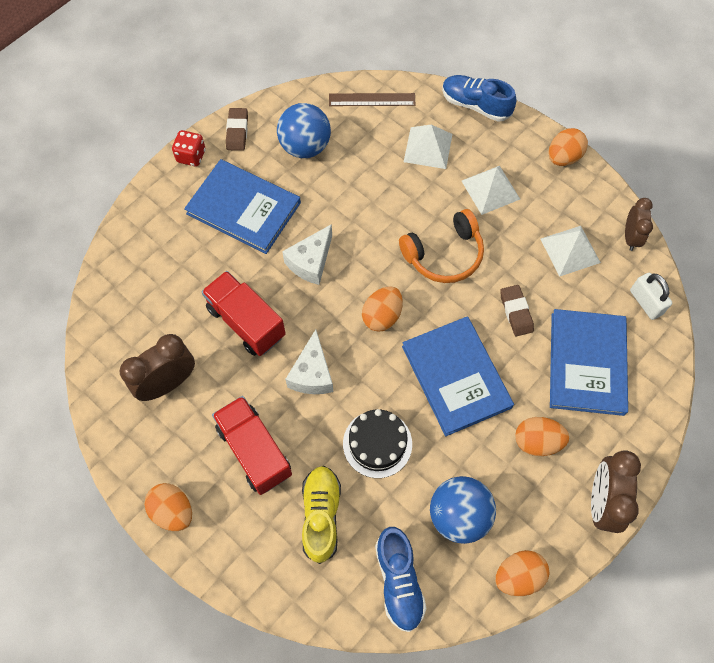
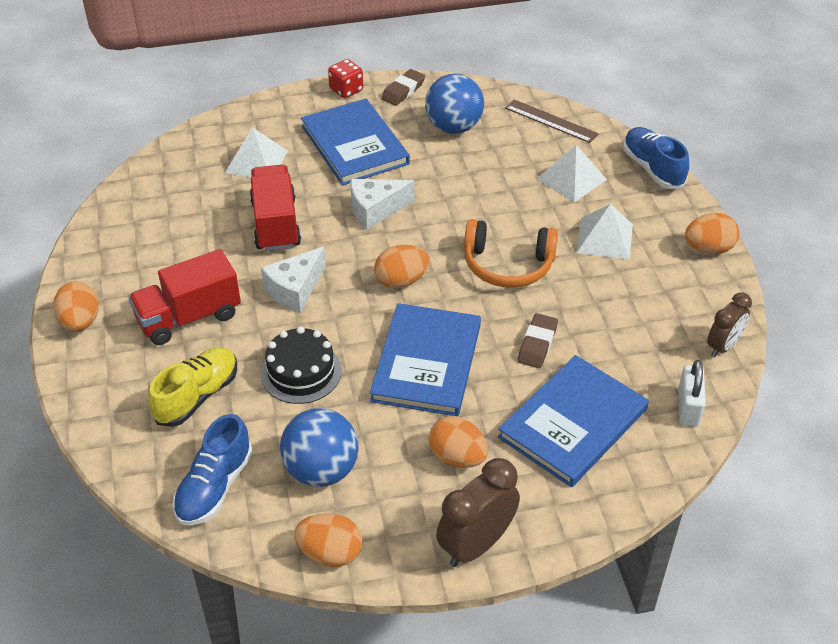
camera: 35 degrees right, 20 degrees down
(168, 383) = (168, 232): brown clock -> none
(254, 451) = (189, 317): red truck -> red truck turned 120 degrees counterclockwise
(570, 250) = (643, 324): white pyramid -> white pyramid (256, 161)

